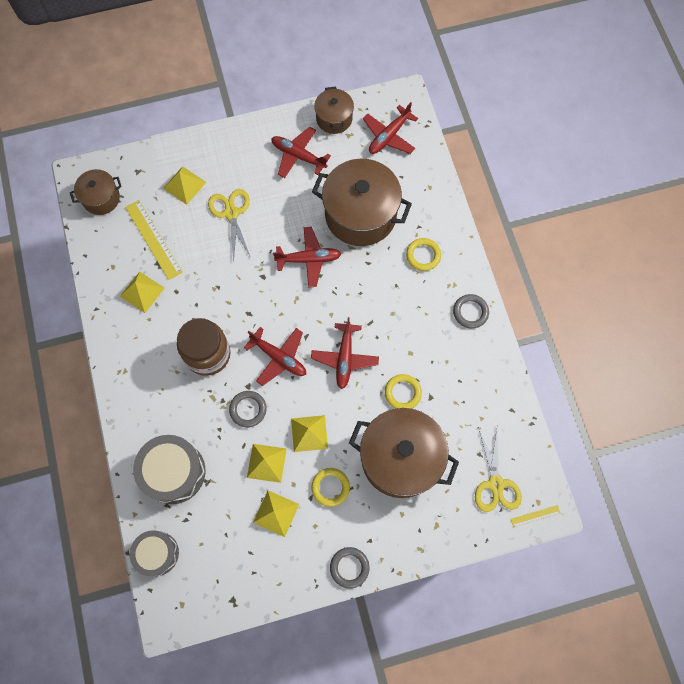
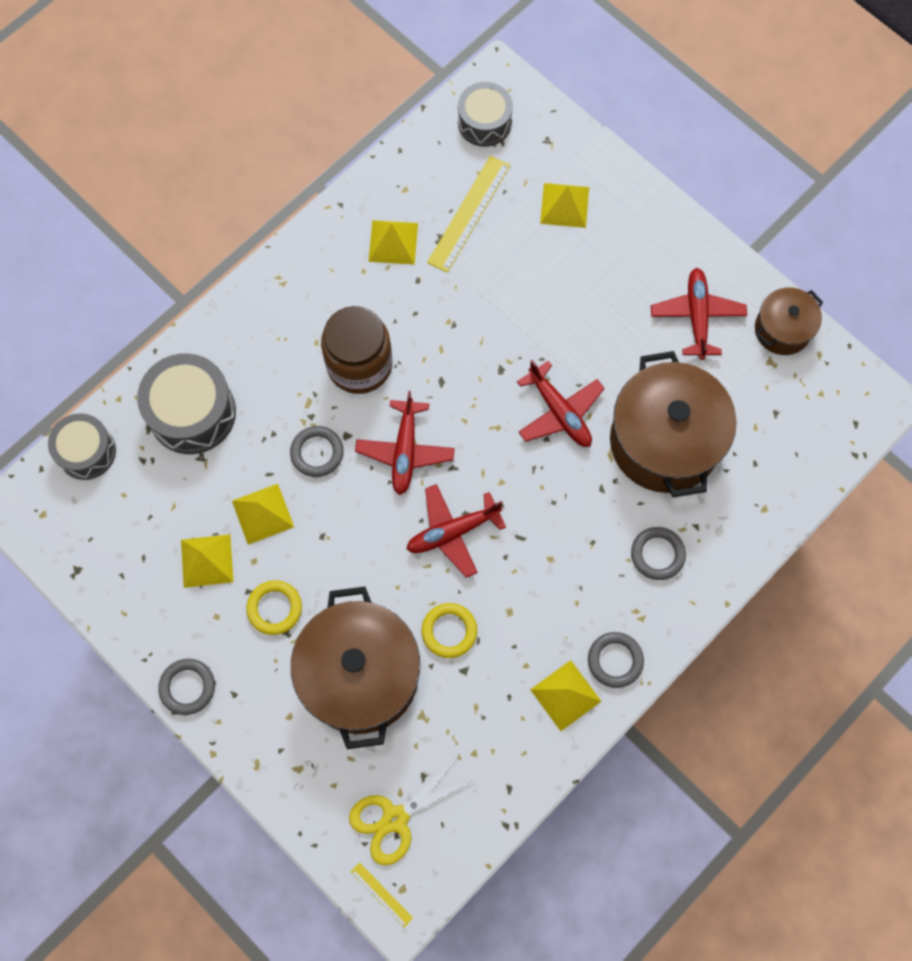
camera: 60 degrees right, 0 degrees up
(101, 198) = (484, 122): brown pot -> grey drum
(231, 213) = (562, 282): yellow scissors -> none
(309, 433) = (328, 543): yellow pyramid -> yellow pyramid (565, 695)
(389, 136) = (805, 414): red plane -> none
(423, 255) = (657, 554): yellow ring -> grey ring

